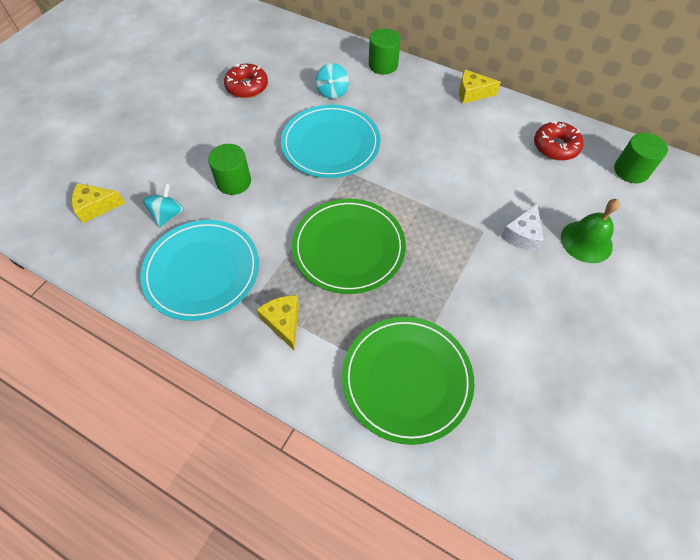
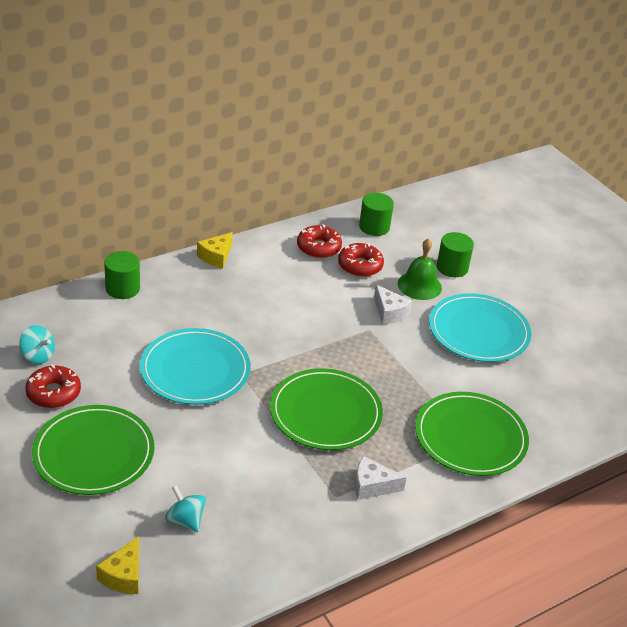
camera: 65 degrees left, 20 degrees down
(202, 271) = (277, 519): turquoise plate -> turquoise plate (478, 331)
(203, 134) = (94, 453): none -> green plate
(234, 181) = (183, 455): green cylinder -> green cylinder (452, 267)
(283, 322) = (372, 486): yellow cheese -> white cheese
(332, 92) = (125, 337): turquoise spinning top -> turquoise spinning top (38, 356)
(564, 185) = (360, 266): none -> red donut

